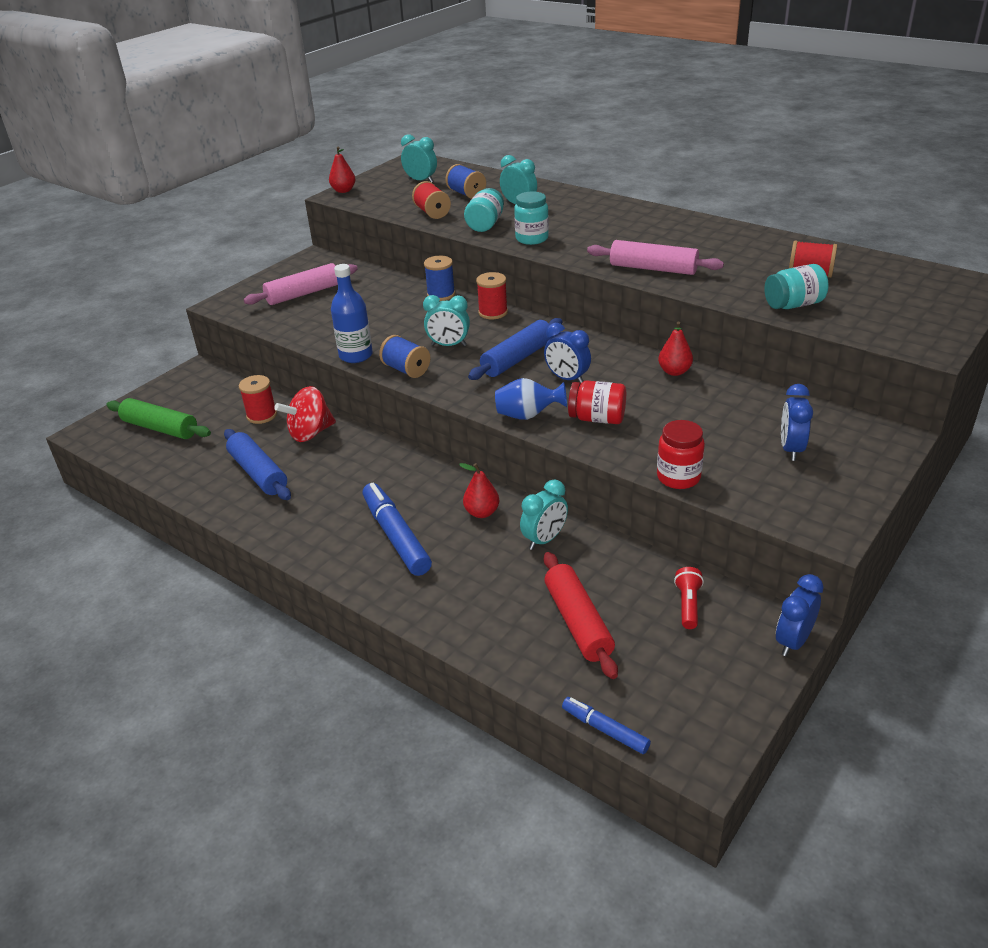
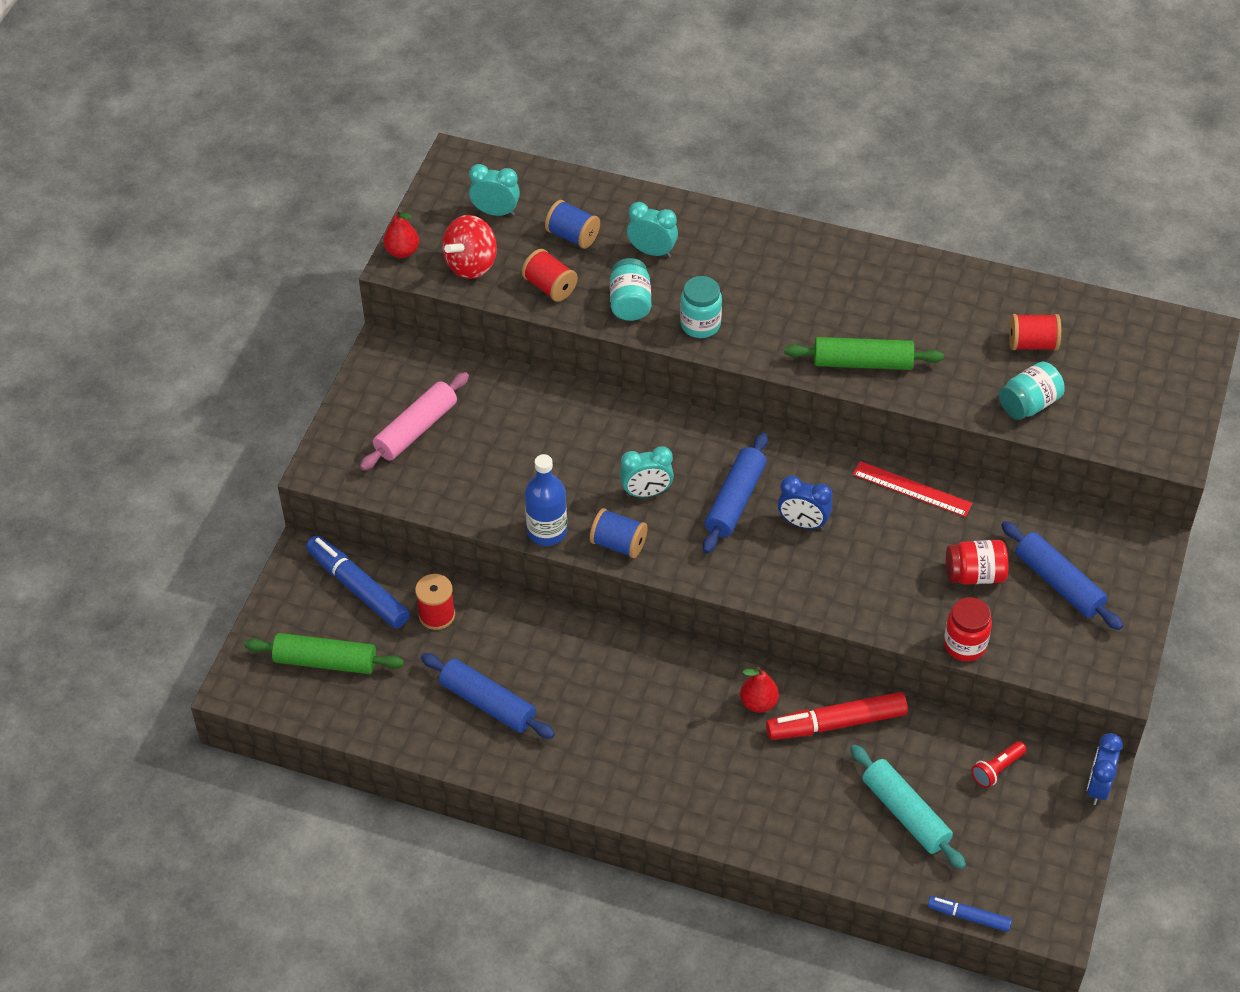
camera: 20 degrees left, 15 degrees up
(310, 433) = (512, 631): red spinning top -> red spinning top (471, 264)
(396, 536) = (685, 754): blue marker -> blue marker (358, 588)
(441, 294) = (591, 400): blue spool -> none
(493, 312) = (671, 423): red spool -> none
(528, 415) = (785, 589): blue vase -> none
(544, 540) = (836, 723): turquoise clock -> red marker
(578, 622) = (905, 813): red rolling pin -> turquoise rolling pin
(597, 418) = (858, 579): red jar -> red jar (975, 575)
(653, 268) = (862, 362): pink rolling pin -> green rolling pin
(674, 371) = (912, 489): red pear -> red ruler
(688, 605) = (997, 769): red flashlight -> red flashlight turned 120 degrees counterclockwise
(791, 449) = (1058, 583): blue clock -> blue rolling pin

